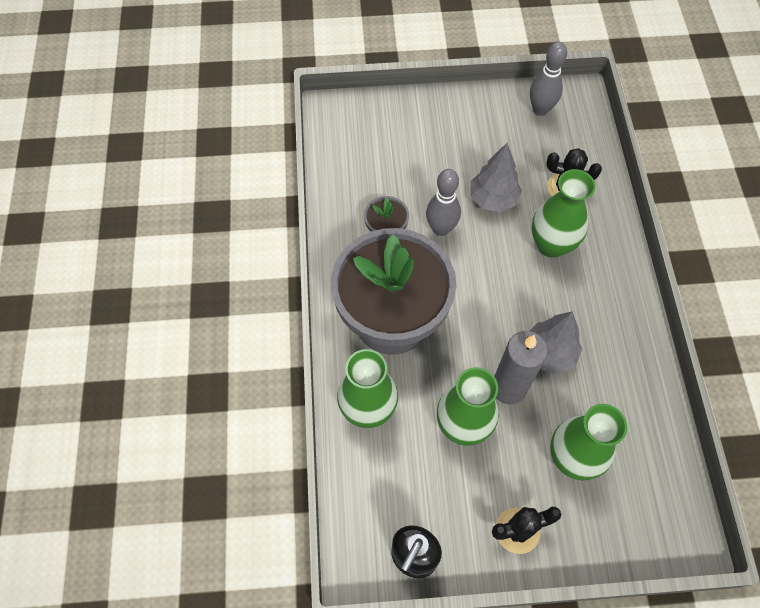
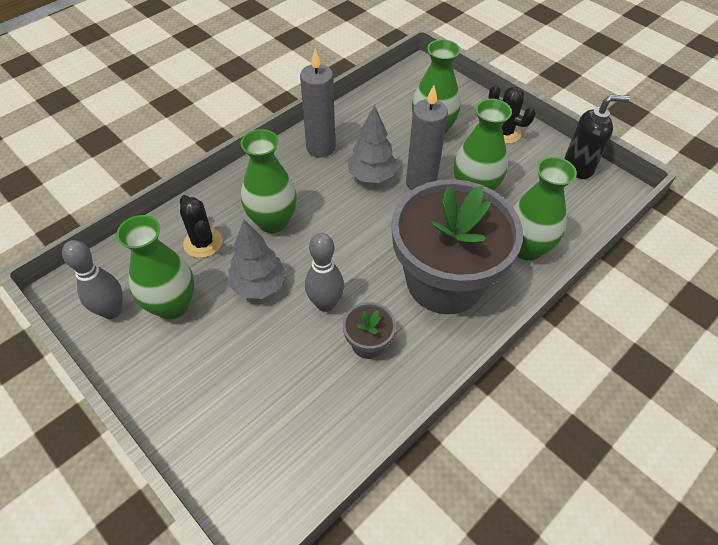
camera: 130 degrees left, 10 degrees down
(517, 142) = (172, 305): none -> green vase
(619, 338) = (320, 148): none -> grey candle

